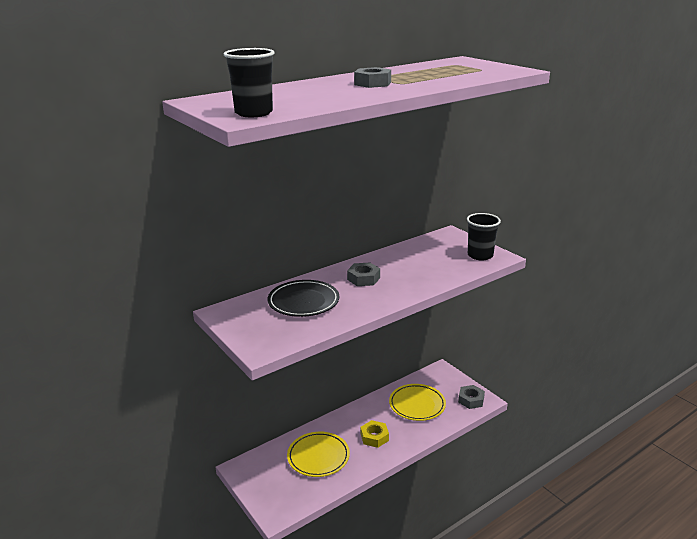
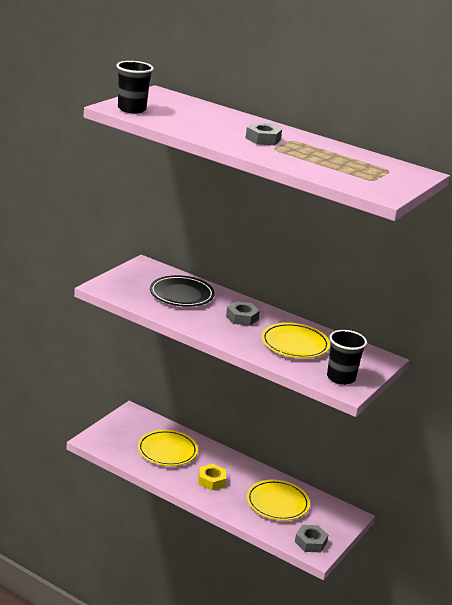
camera: 65 degrees right, 0 degrees up
(420, 264) = (295, 344): none -> yellow plate

